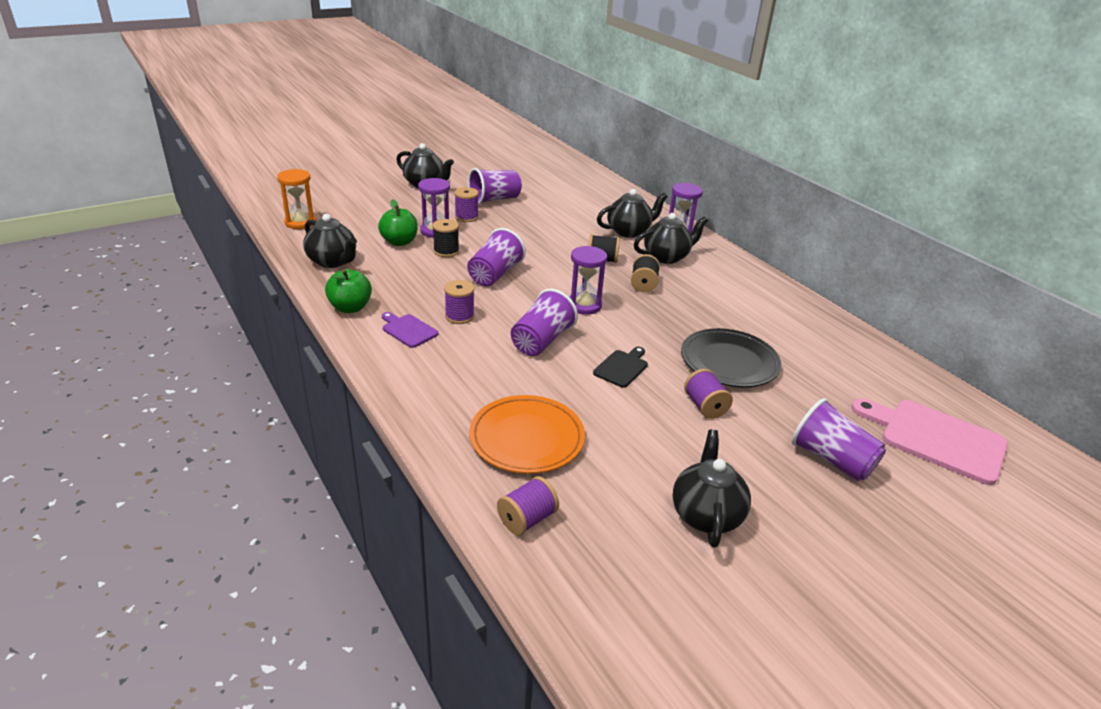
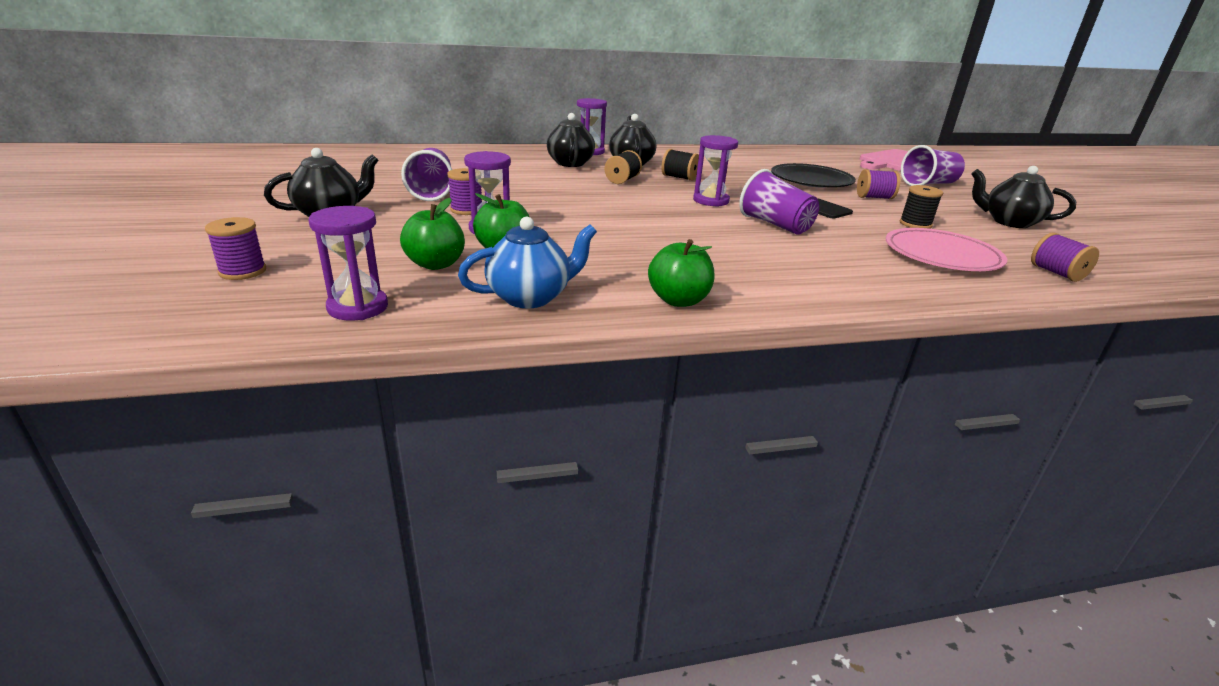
camera: 70 degrees left, 5 degrees down
(300, 222) = (358, 307): orange hourglass -> purple hourglass
(333, 261) = (530, 297): black teapot -> blue teapot
(365, 228) = (435, 264): none -> green apple
(408, 330) = (744, 275): purple cutting board -> none
(446, 251) = (553, 232): black spool -> black spool (915, 224)
(459, 316) = (718, 248): purple spool -> purple spool (242, 271)
(494, 274) = (629, 220): purple cup -> none
(527, 438) = (941, 255): orange plate -> pink plate

